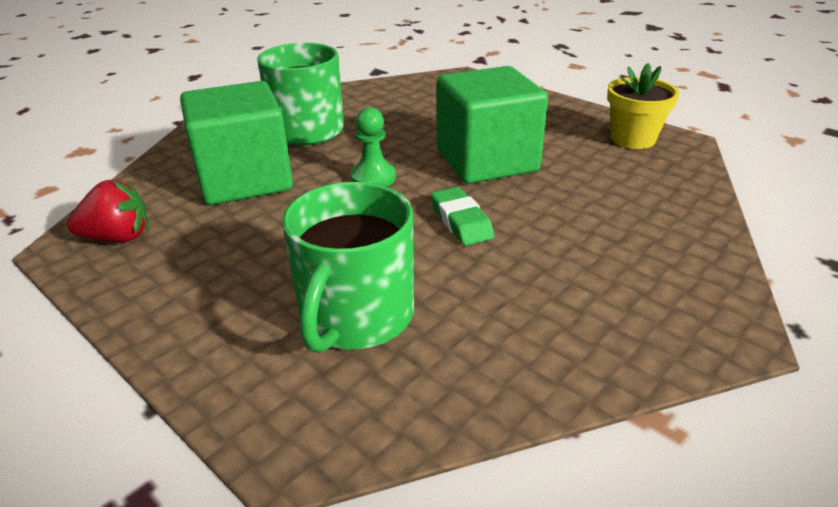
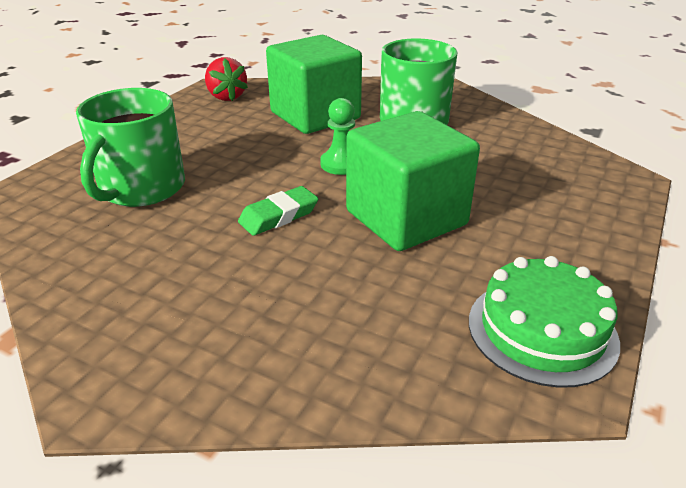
camera: 75 degrees right, 0 degrees up
(355, 316) = (141, 188): green mug -> green mug turned 75 degrees counterclockwise
(632, 139) = (542, 330): yellow flower pot -> green cake

